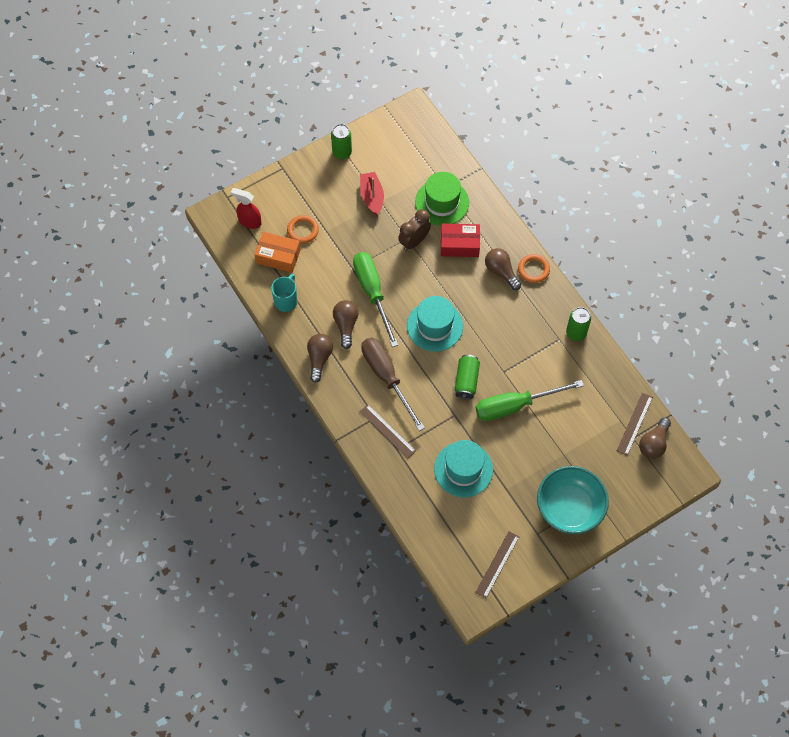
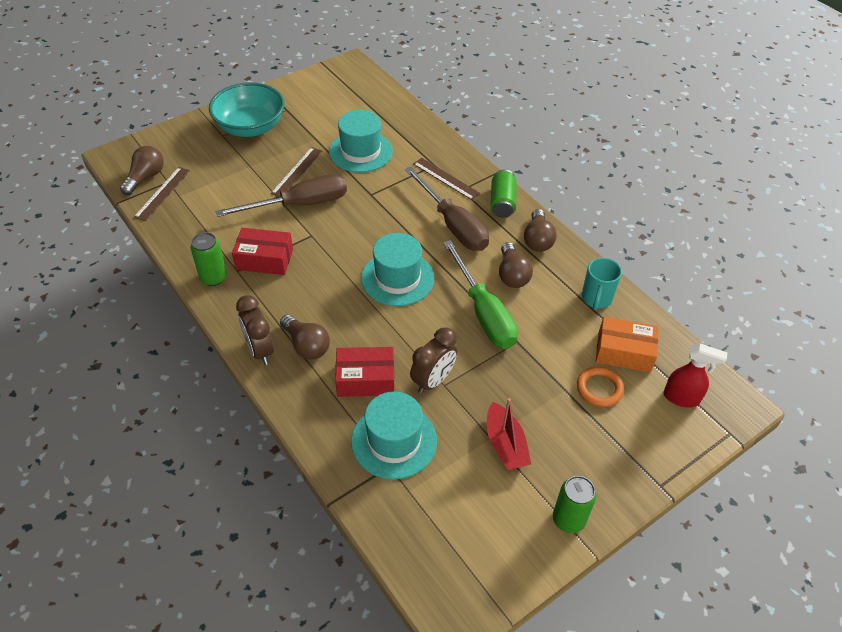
camera: 175 degrees right, 15 degrees down
(442, 202) = (394, 441): green hat -> turquoise hat
(466, 381) = (357, 225): green can -> green can (502, 203)
(497, 564) = (328, 89): brown ruler -> brown ruler (297, 172)
(515, 405) = (299, 204): green screwdriver -> brown screwdriver
(533, 270) = (260, 350): orange ring -> brown clock
(539, 349) = (264, 259): none -> red box

